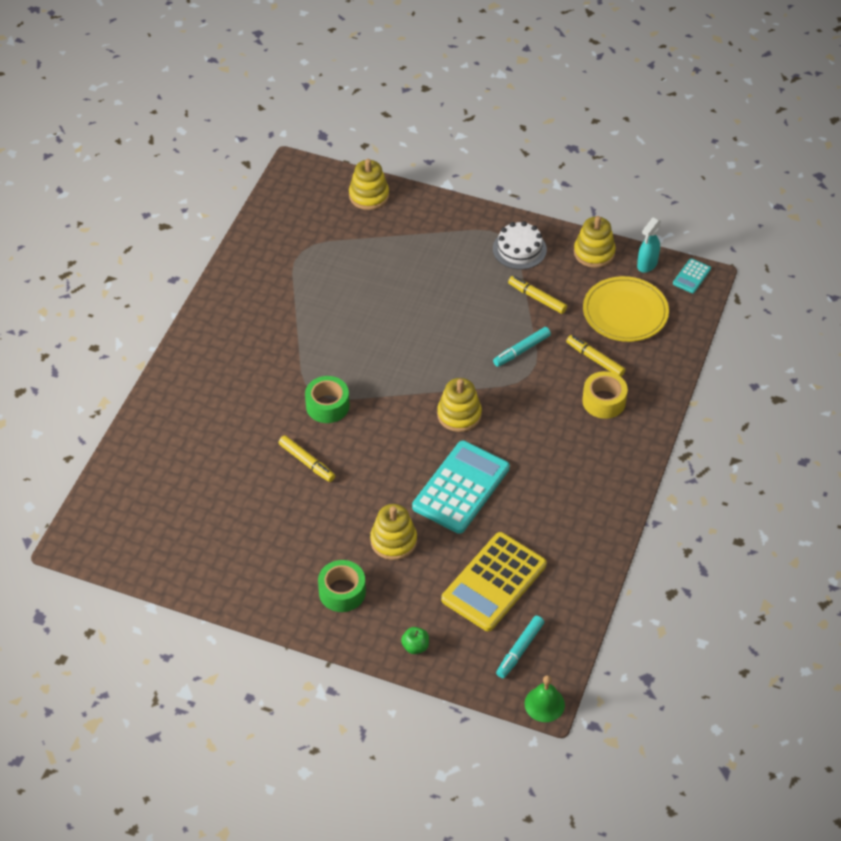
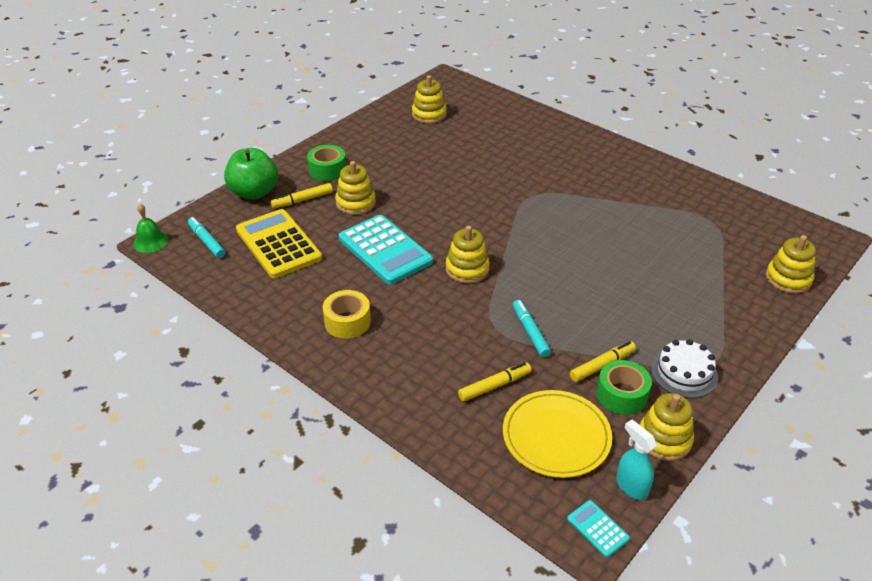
camera: 110 degrees right, 10 degrees down
(178, 531) = (429, 114): none -> yellow stacking toy
(306, 462) = (460, 177): yellow marker -> yellow marker (302, 200)
(327, 406) = (514, 199): green tape -> green tape (621, 395)
(415, 646) = (254, 192): green apple -> green apple, size x2.30
(604, 401) = (433, 374): yellow tape -> yellow tape (347, 322)

